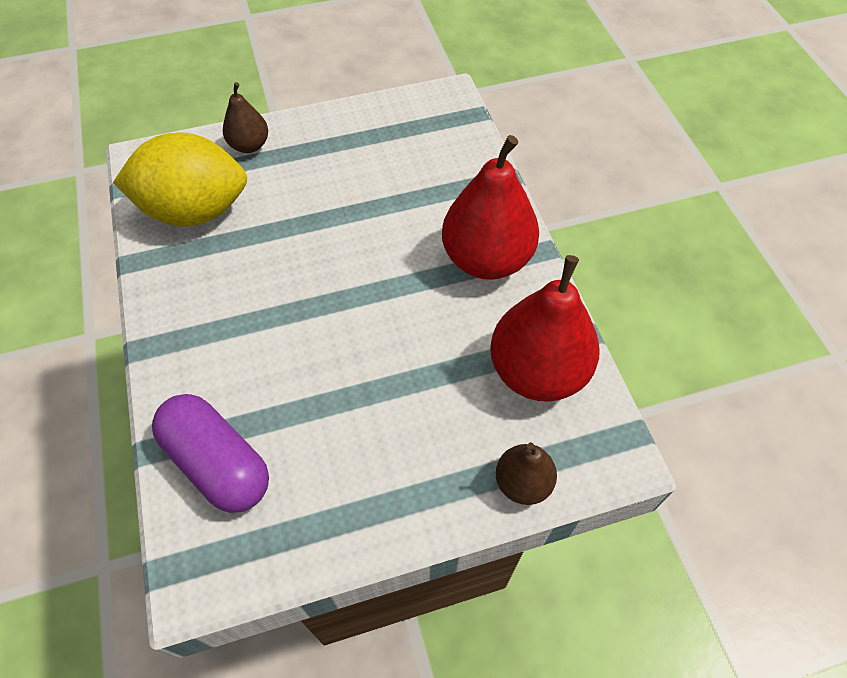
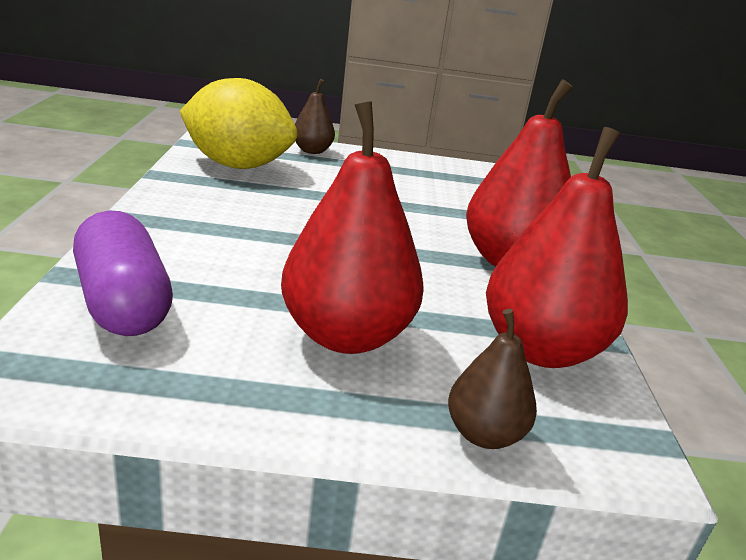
camera: 15 degrees right, 30 degrees down
(396, 422) = (346, 335): none -> red pear

